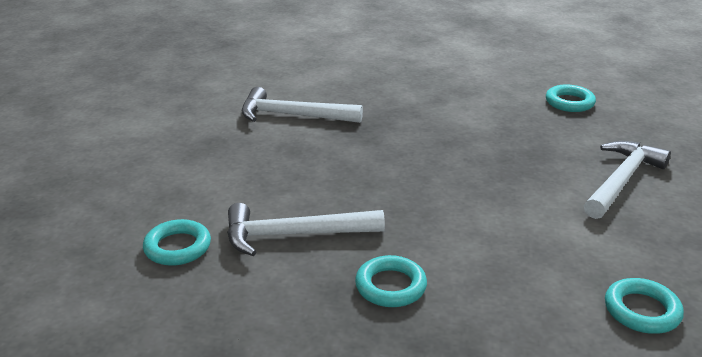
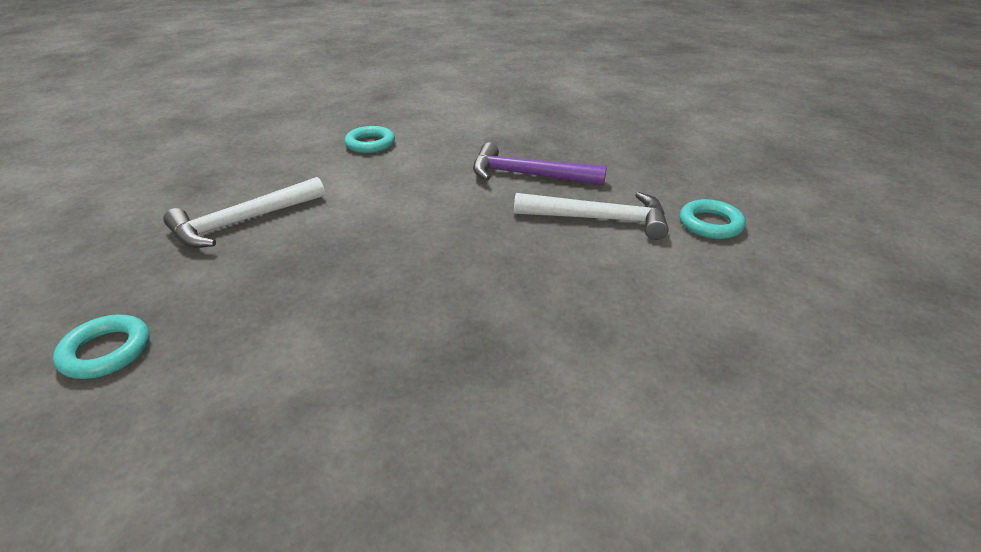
camera: 165 degrees left, 5 degrees up
(293, 115) = (583, 411): white hammer -> none
(390, 286) = (528, 175): turquoise ring -> purple hammer

